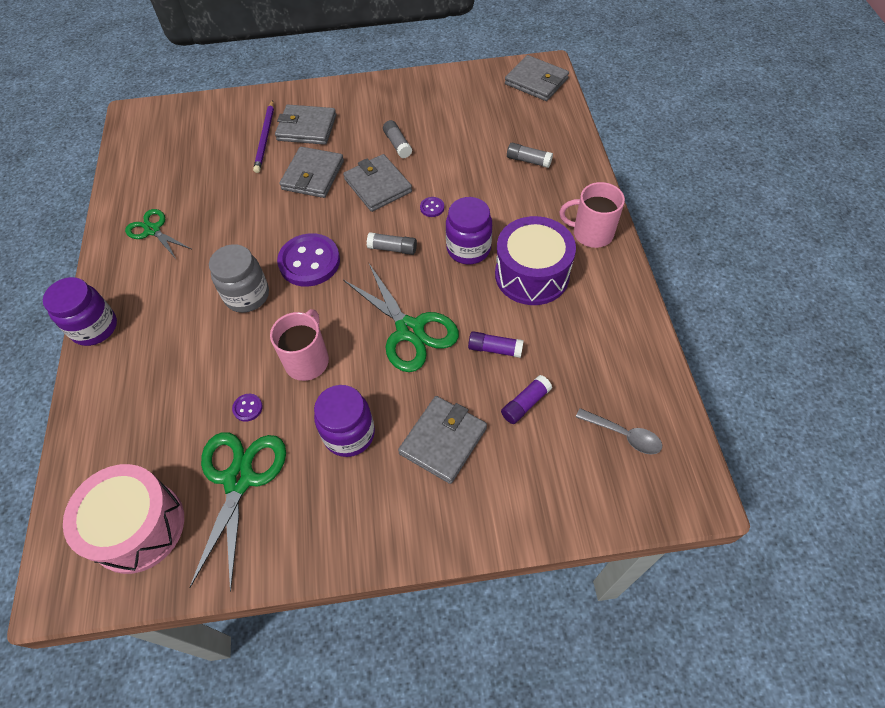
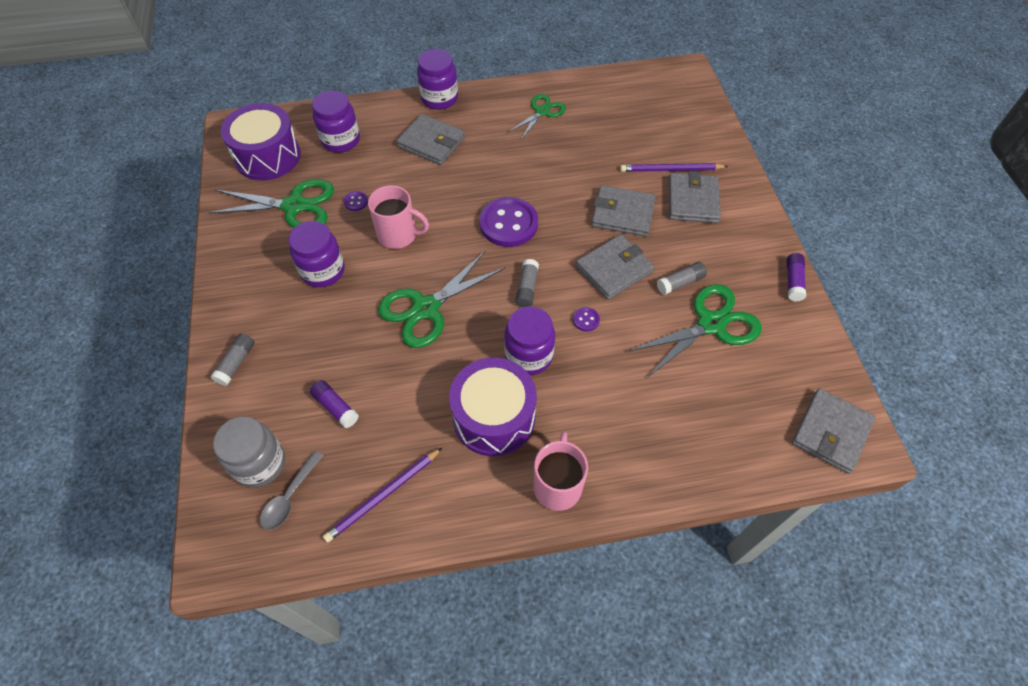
camera: 85 degrees right, 0 degrees up
(135, 435) = (341, 140): none -> purple jar
(138, 527) = (268, 156): pink drum -> purple drum
(247, 295) = (469, 185): grey jar -> grey jar (260, 463)
(441, 130) = (711, 324): none -> green scissors
(443, 440) = (307, 339): grey wallet -> grey wallet (431, 142)
(495, 349) = (400, 381): purple glue stick -> purple glue stick (793, 281)
(528, 161) = (673, 418): grey glue stick -> grey glue stick (236, 363)
(614, 356) = (383, 496): none -> purple pencil

